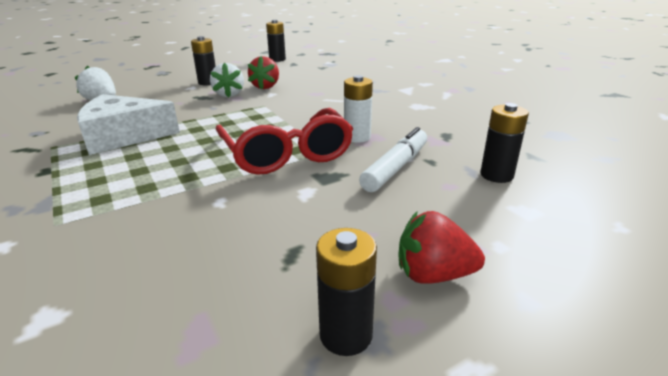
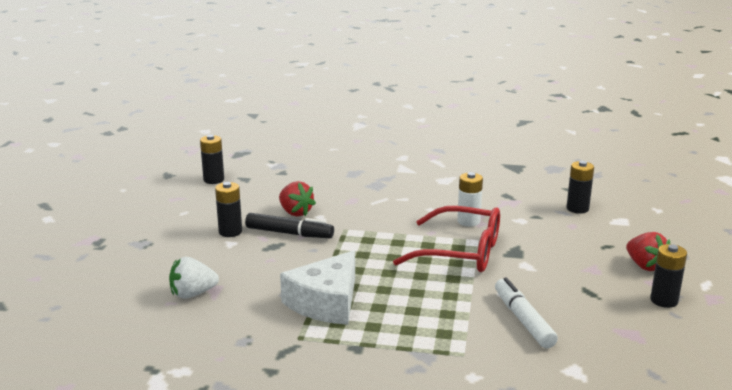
camera: 50 degrees left, 5 degrees down
(229, 94) = (289, 233): white strawberry -> black marker
(395, 168) = (531, 229): white marker -> white marker (523, 320)
(433, 275) = (645, 266): red strawberry -> red strawberry turned 75 degrees counterclockwise

